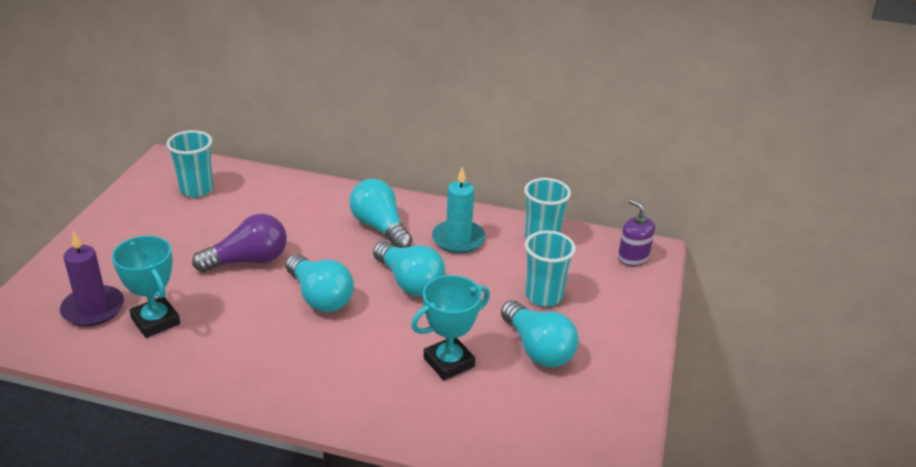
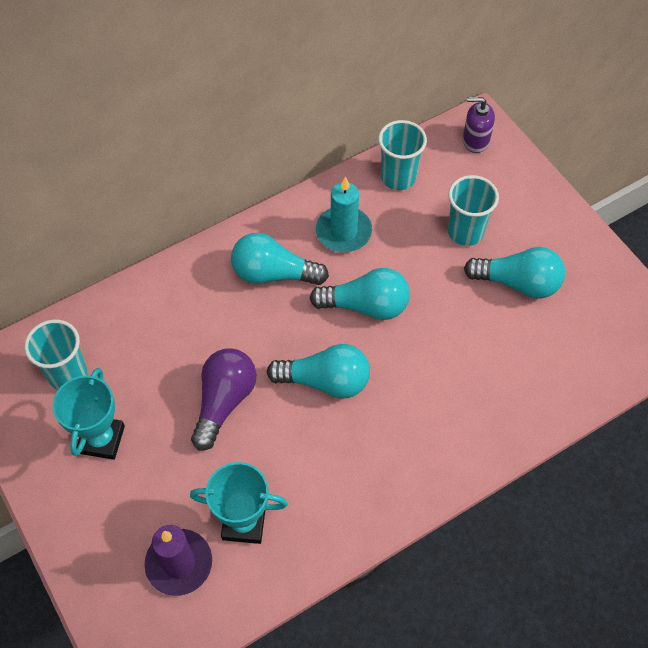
camera: 45 degrees left, 25 degrees up
(448, 362) = (482, 349): turquoise trophy -> turquoise trophy (101, 439)

